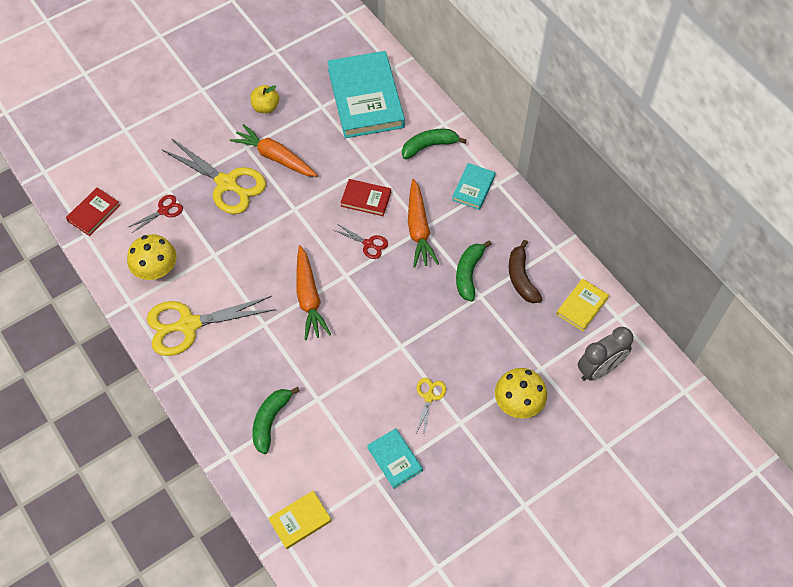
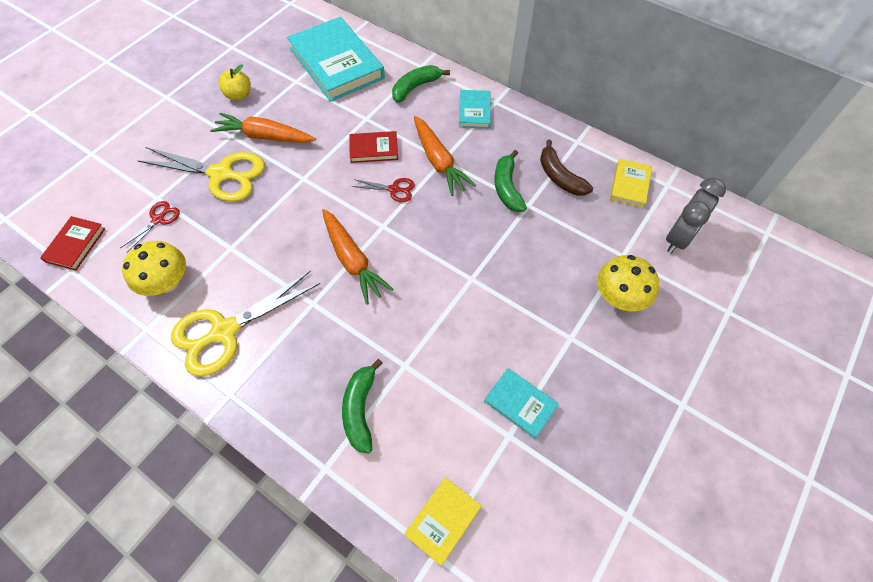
camera: 20 degrees left, 0 degrees up
(429, 397) = (525, 322): yellow scissors -> none

